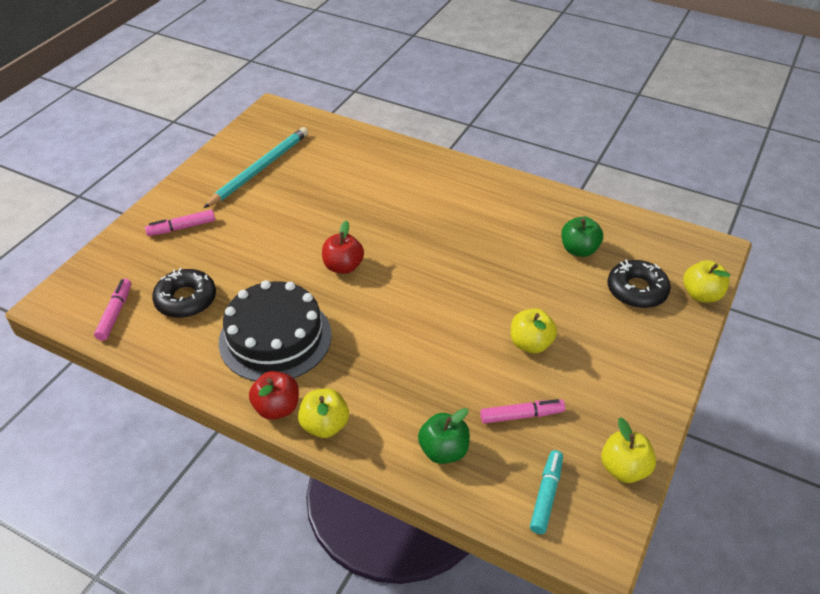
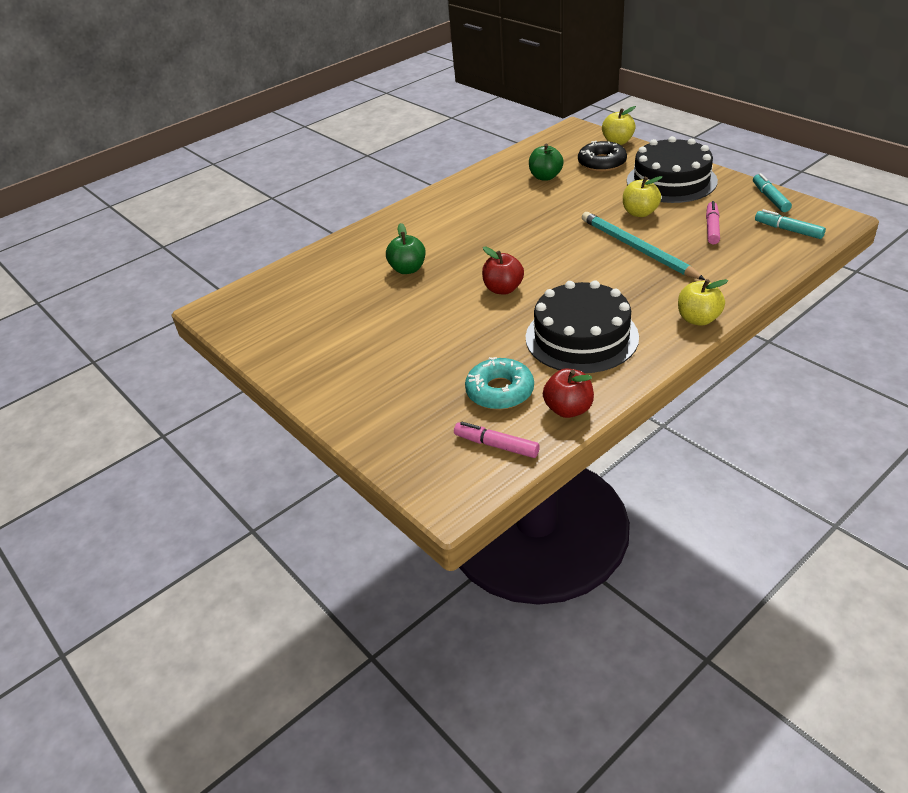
camera: 65 degrees left, 5 degrees down
(181, 228) = (379, 388): pink marker -> none
(186, 299) = (500, 391): black donut -> turquoise donut
(260, 169) = (315, 326): turquoise pencil -> turquoise pencil (637, 249)
(277, 408) = (670, 343): red apple -> red apple (568, 409)
(443, 451) = (739, 265): green apple -> green apple (408, 269)
(623, 361) = (671, 181): none -> black cake
(624, 469) = (770, 198): yellow apple -> turquoise marker

